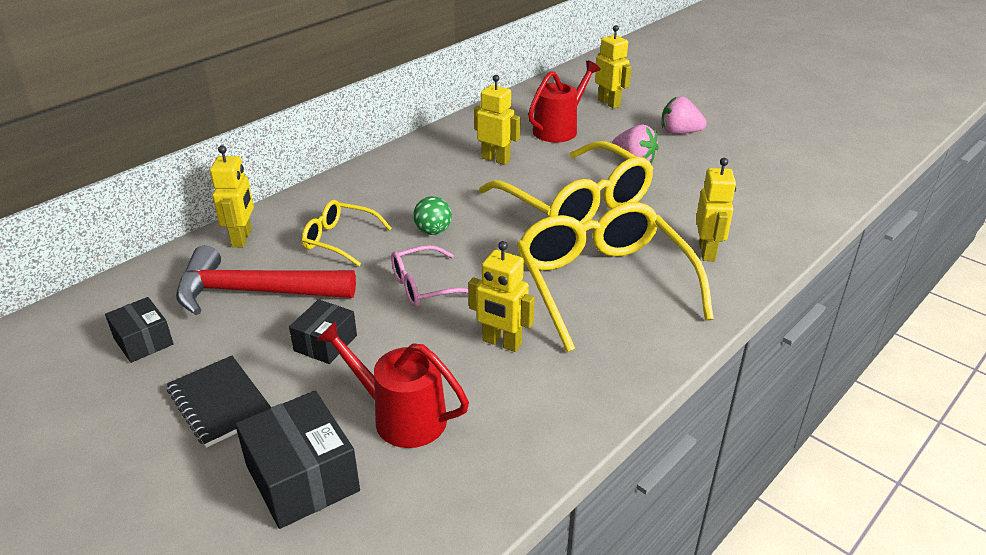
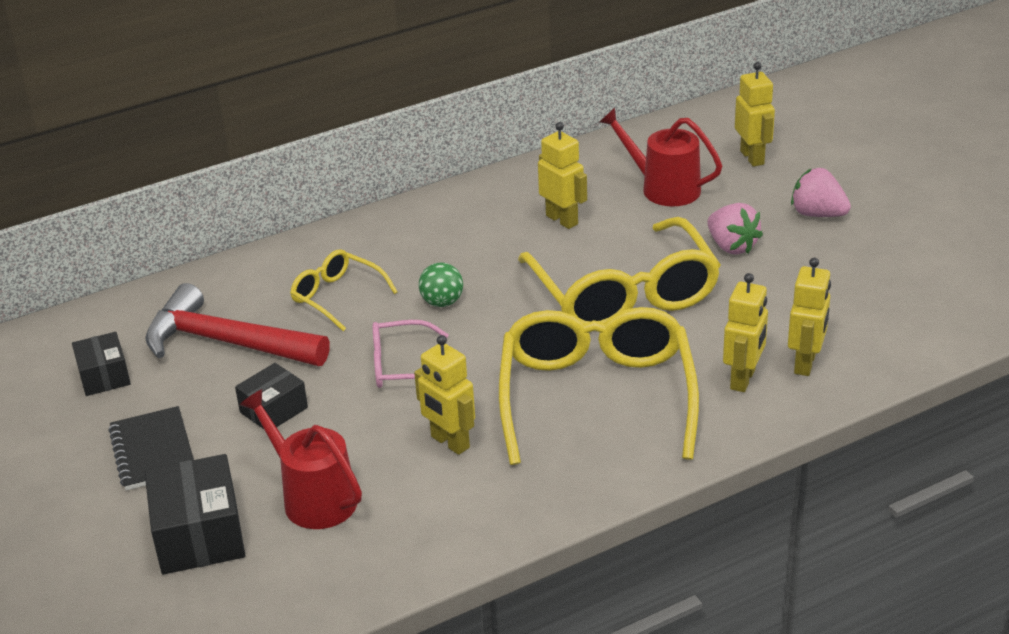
camera: 20 degrees right, 0 degrees up
(242, 238) = (237, 278): yellow robot -> yellow robot (805, 363)
(559, 129) = (663, 188): red watering can -> red watering can turned 120 degrees counterclockwise

